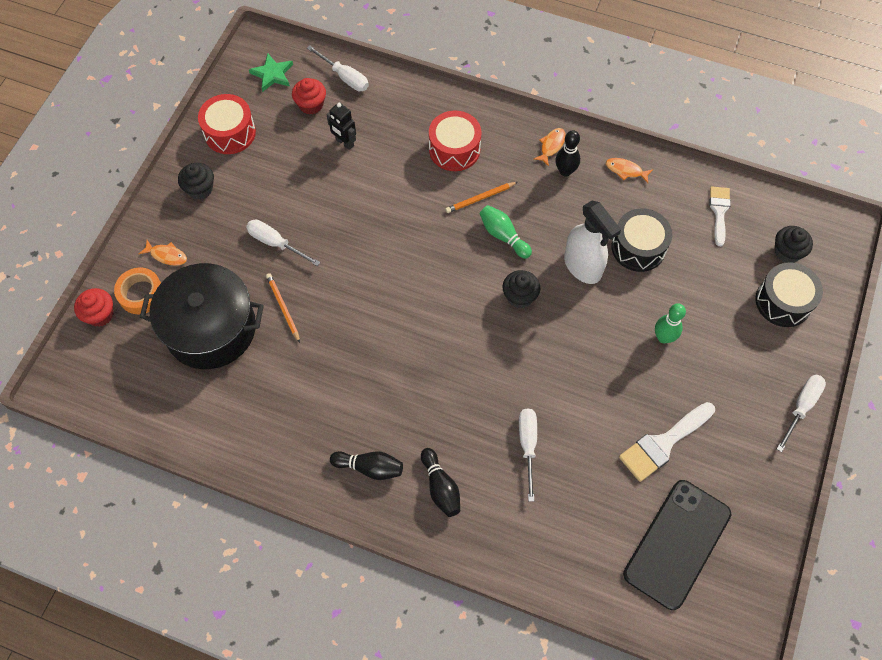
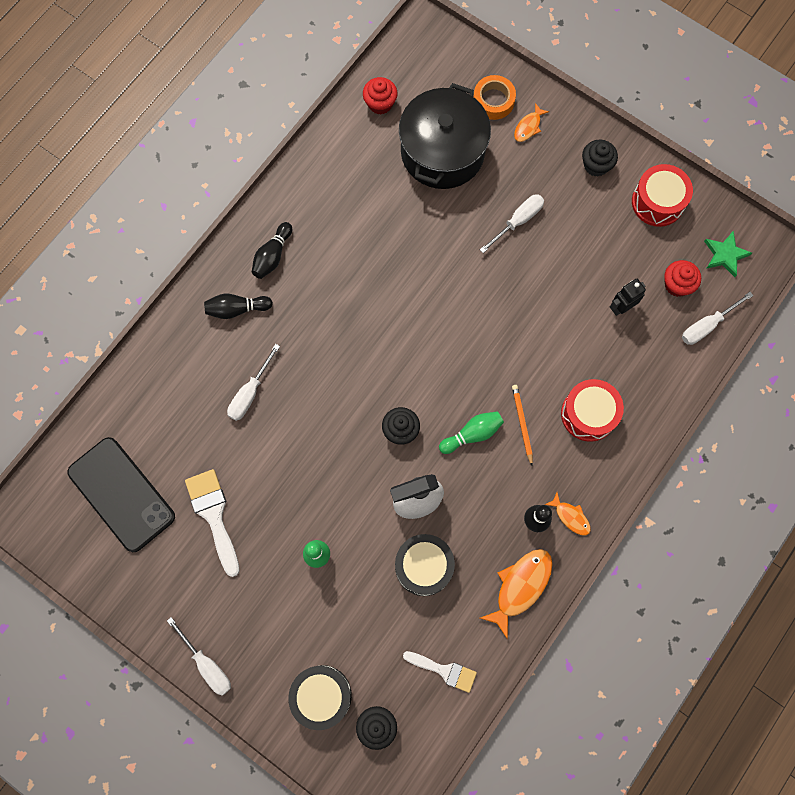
camera: 105 degrees right, 10 degrees up
(100, 314) = (481, 66): red cupcake -> red cupcake (380, 103)
(283, 308) = (447, 215): orange pencil -> none
(527, 446) = (250, 393): white screwdriver -> white screwdriver turned 105 degrees clockwise
(626, 170) = (520, 587): orange fish -> orange fish, size x1.80

